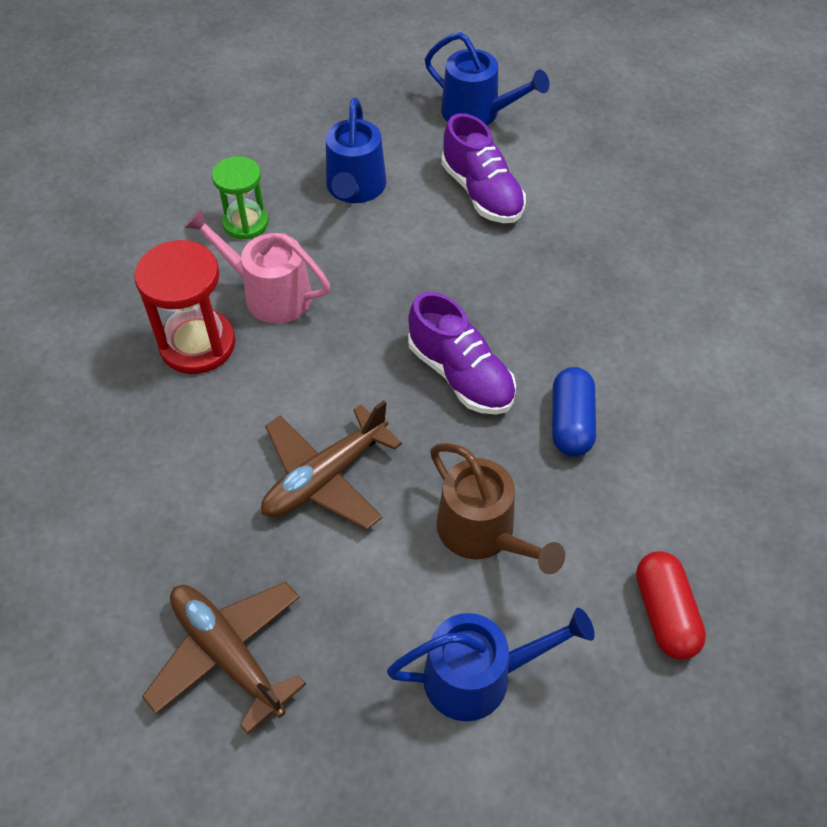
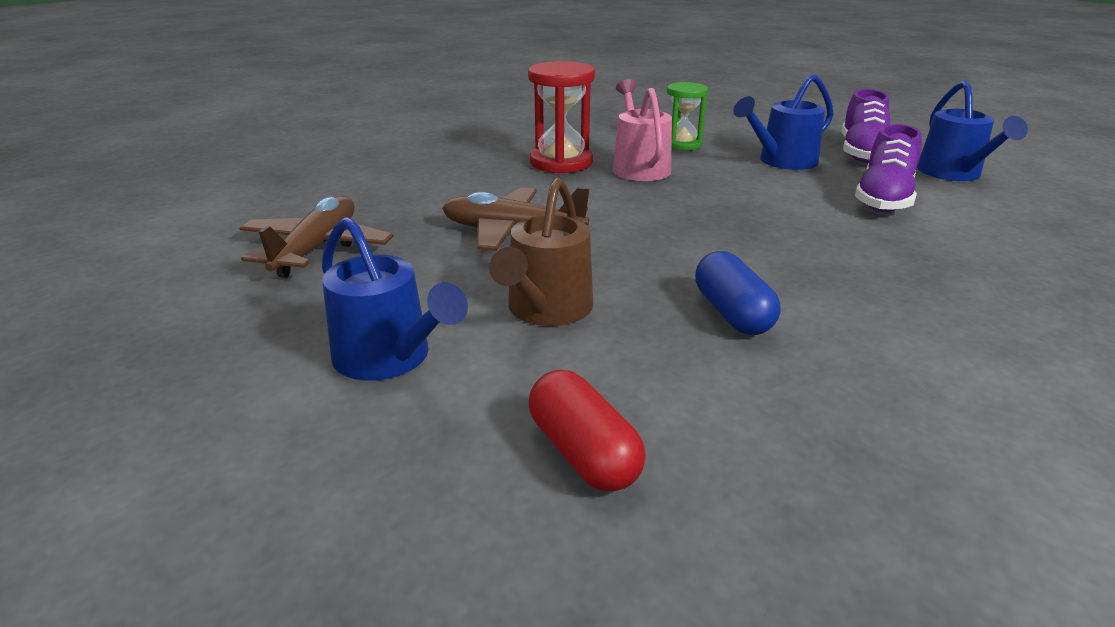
camera: 55 degrees right, 25 degrees down
(460, 375) = (691, 248): purple shoe -> purple shoe (862, 153)
(571, 422) = (732, 313): blue capsule -> blue capsule turned 75 degrees counterclockwise
(665, 613) = (583, 453): red capsule -> red capsule turned 75 degrees counterclockwise

